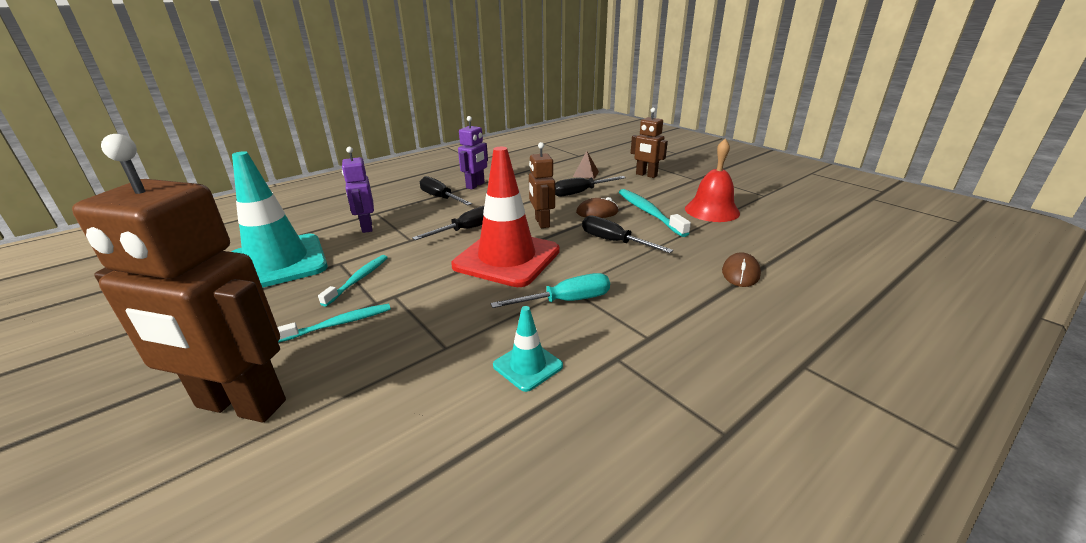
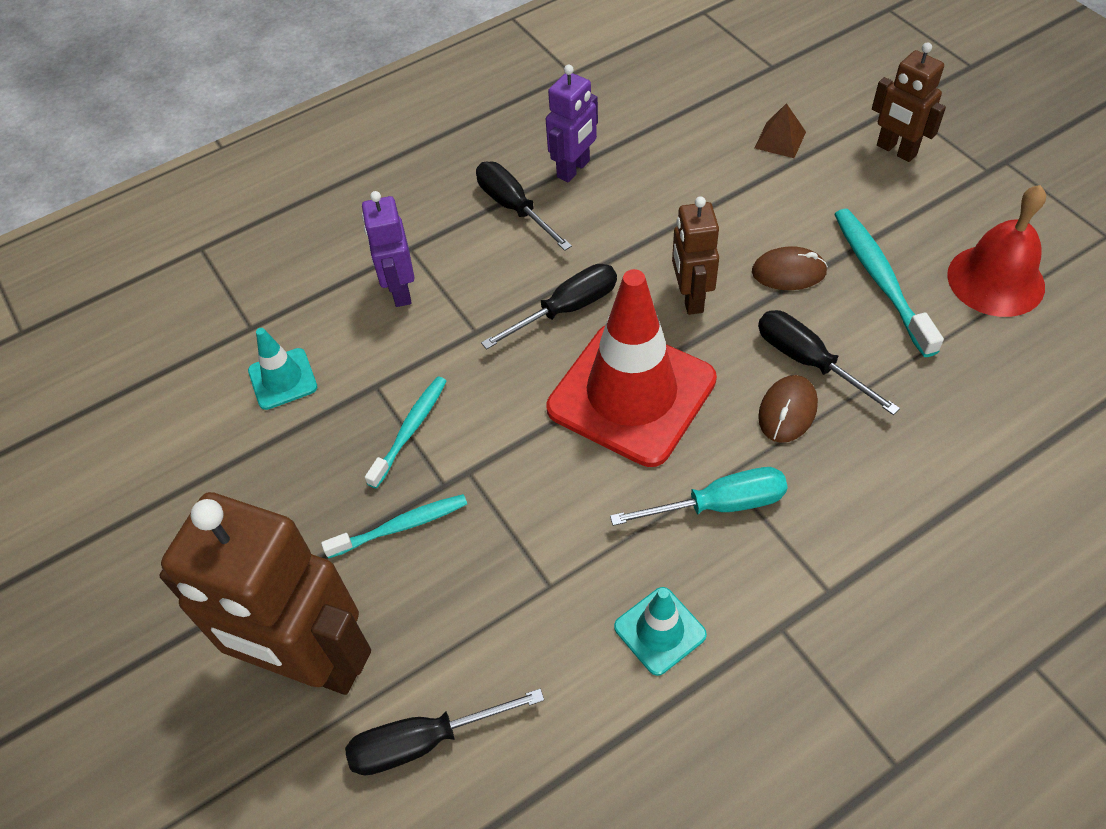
camera: 10 degrees right, 25 degrees up
(278, 263) = (283, 379): turquoise traffic cone -> turquoise traffic cone, size x0.46
(580, 193) = (764, 206): black screwdriver -> black screwdriver (424, 741)
(740, 273) = (1000, 461): brown mouse -> brown mouse (787, 411)

